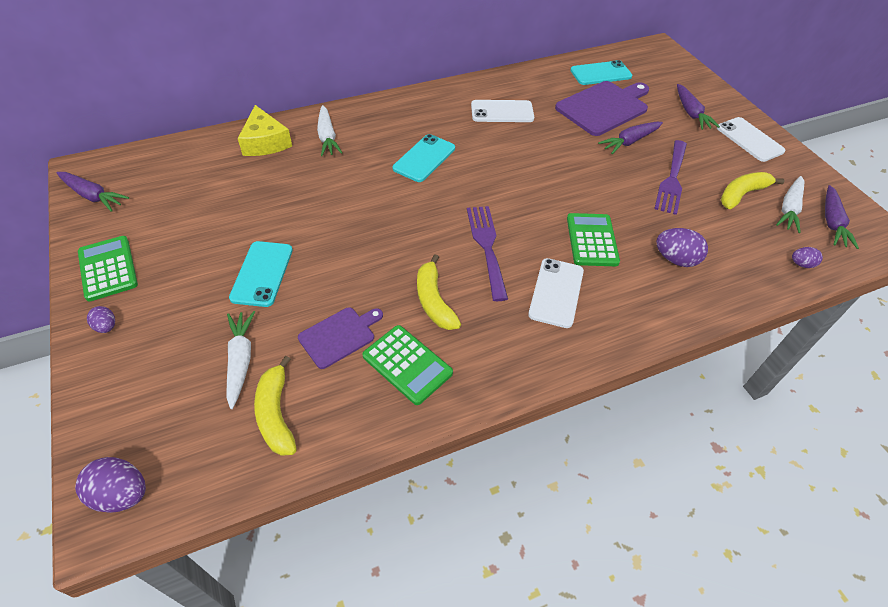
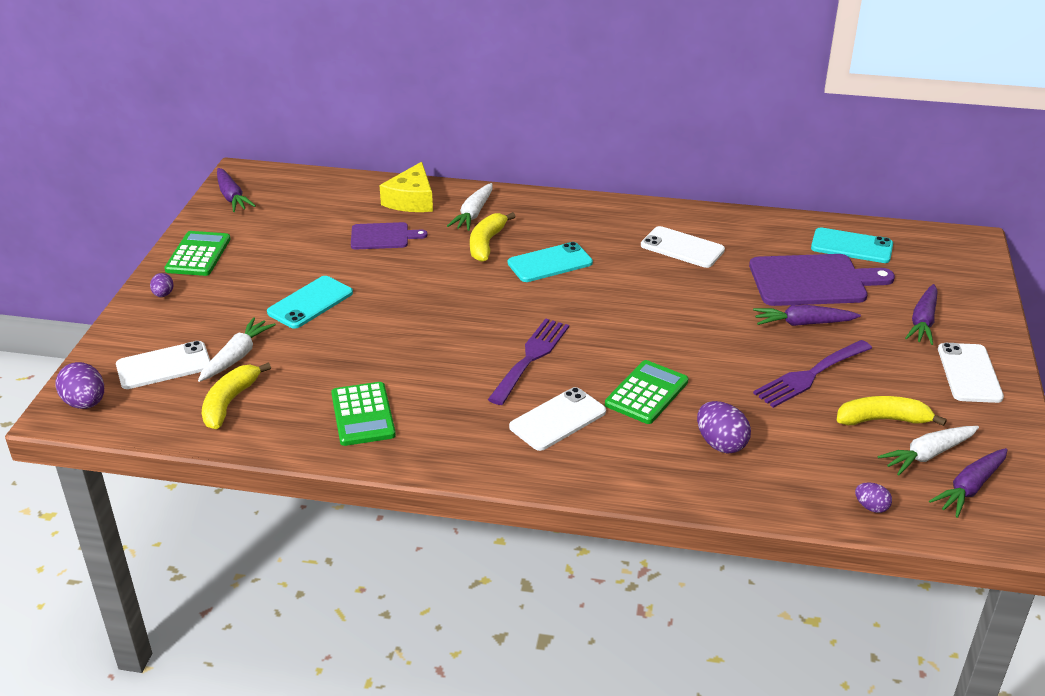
camera: 35 degrees right, 15 degrees down
(174, 406) = (164, 366): none -> white phone
(339, 336) = (328, 372): purple cutting board -> purple cutting board (383, 236)
(434, 301) = (434, 379): yellow banana -> yellow banana (486, 243)

